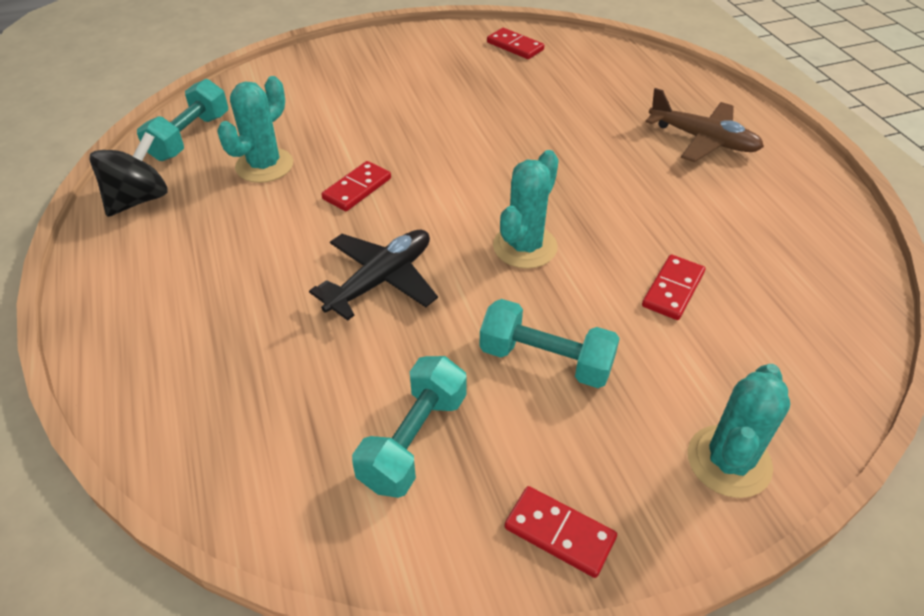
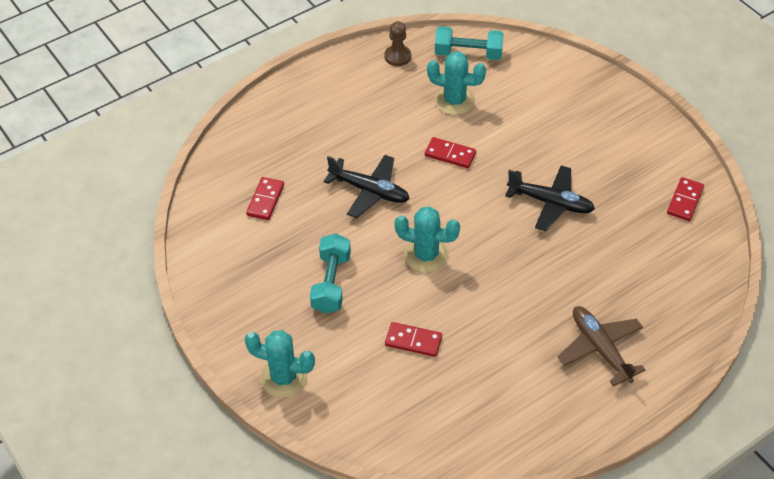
camera: 75 degrees right, 5 degrees up
(139, 199) = (397, 56): black spinning top -> brown pawn
(413, 440) = (260, 236): turquoise dumbbell -> none
(479, 127) = (550, 203): none -> black plane
(559, 533) = (221, 307): red domino -> red domino (265, 200)
(703, 140) = (600, 348): brown plane -> brown plane turned 135 degrees clockwise

